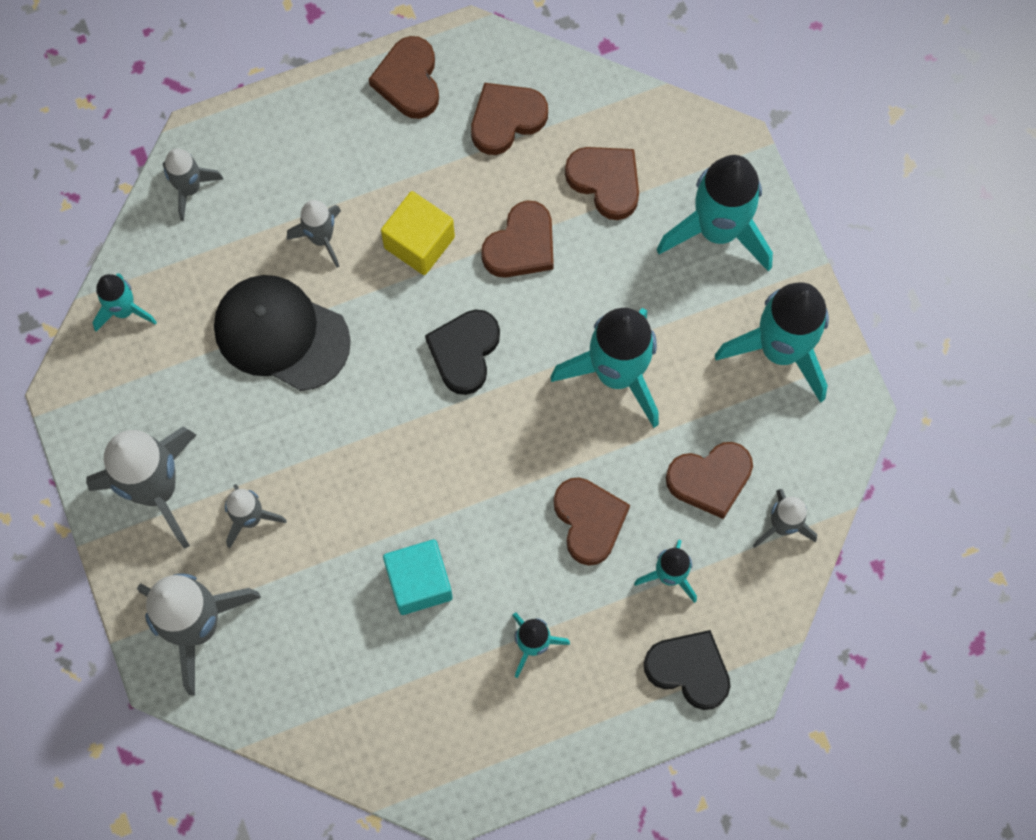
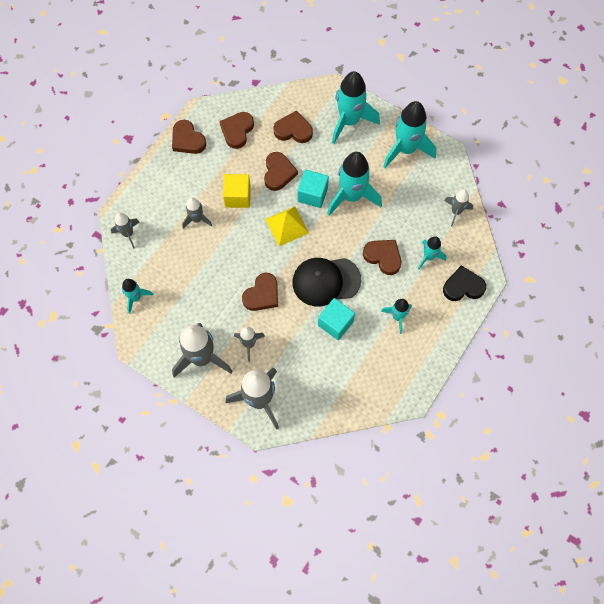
camera: 35 degrees left, 5 degrees down
(281, 333) = (208, 265): black cap -> black cap (326, 281)
(464, 352) = (287, 226): black heart -> yellow pyramid
(551, 324) = (312, 194): none -> turquoise cube
(710, 479) = (416, 212): brown heart -> brown heart (262, 294)

